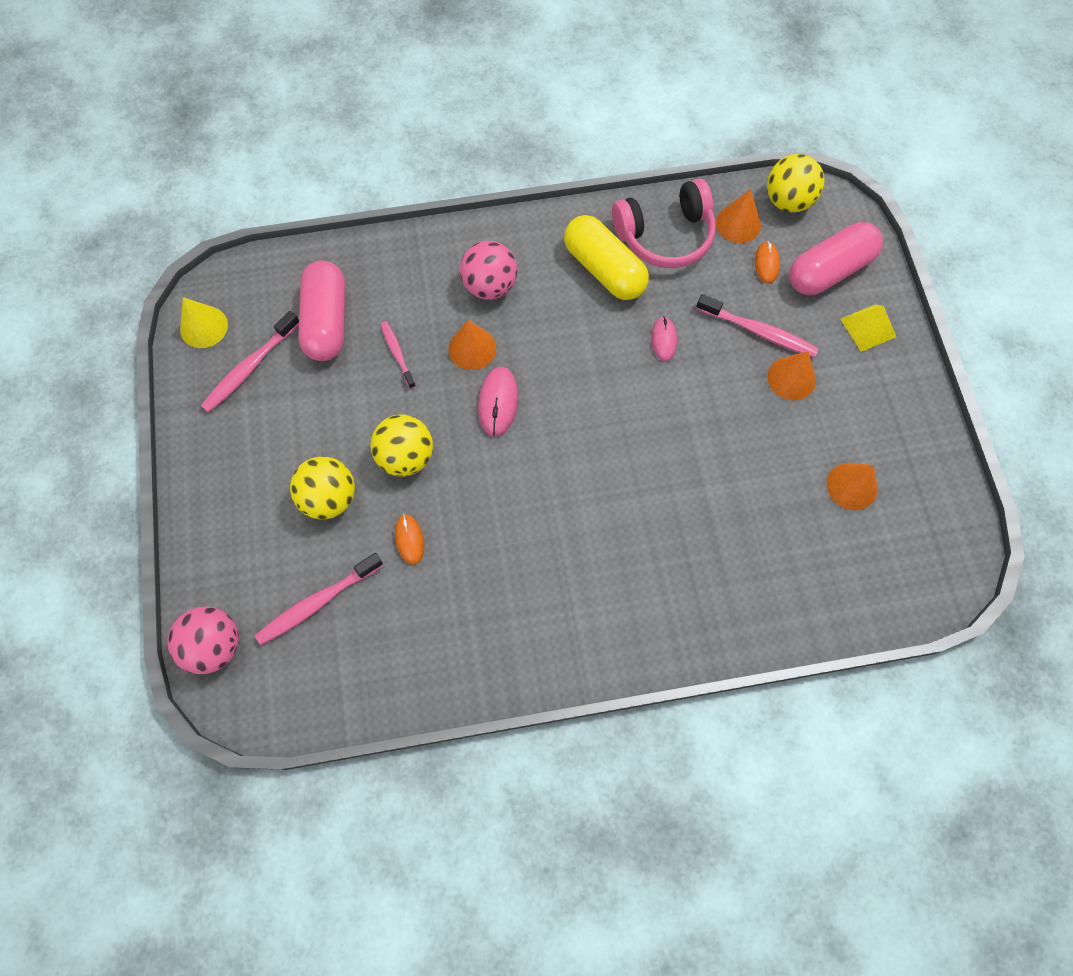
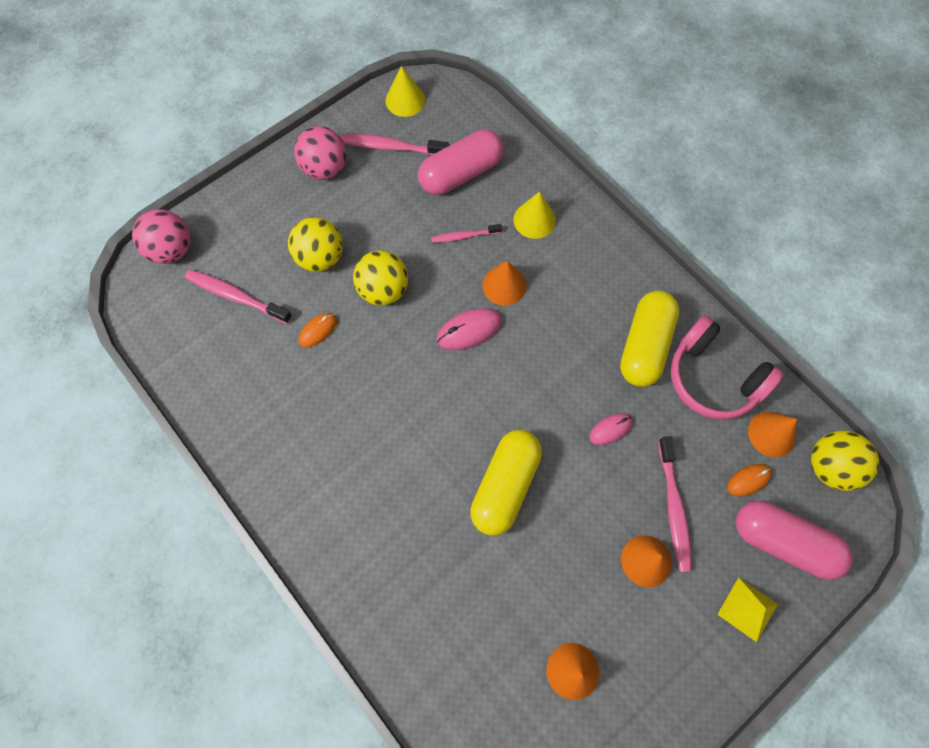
camera: 60 degrees right, 0 degrees up
(397, 354) = (464, 236): pink toothbrush -> pink toothbrush turned 135 degrees counterclockwise
(422, 286) = (534, 220): none -> yellow cone
(490, 286) = (568, 267): pink ball -> pink ball (325, 168)
(665, 452) = (505, 485): none -> yellow capsule

